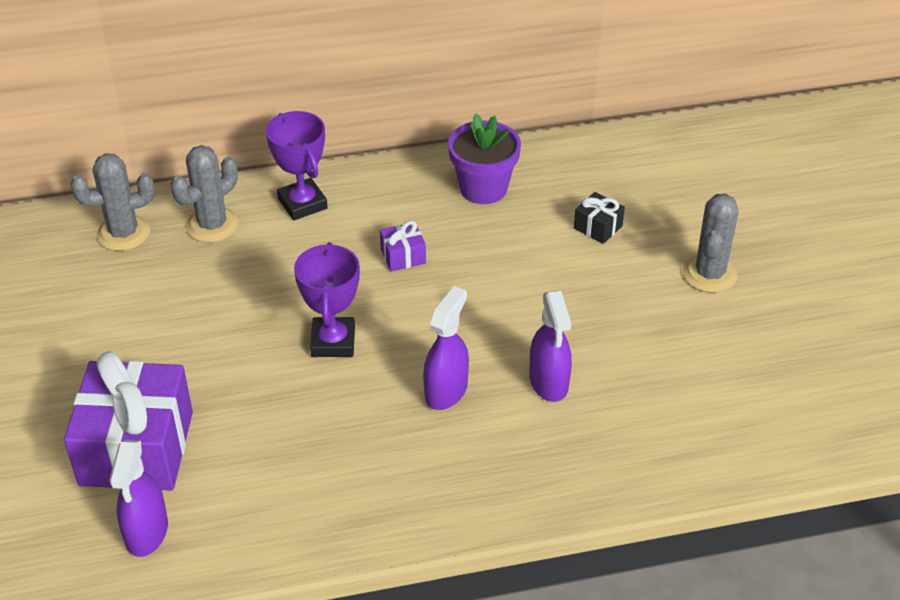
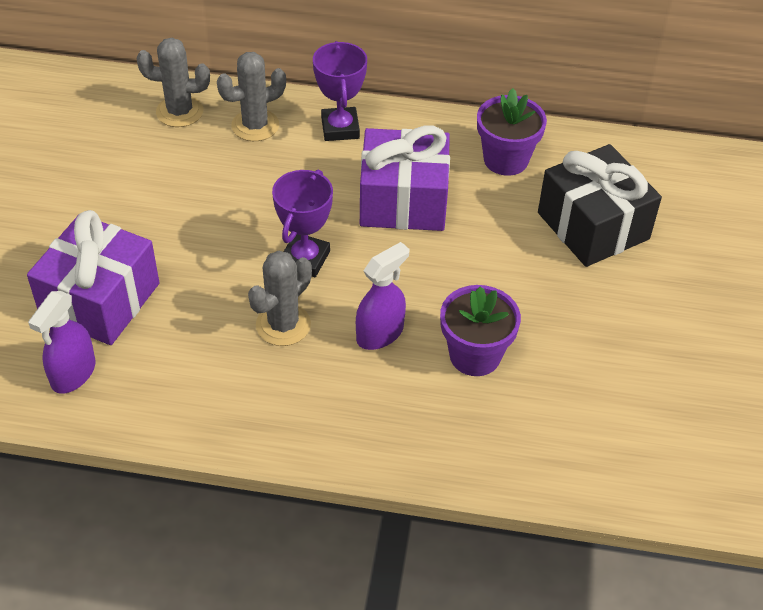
camera: 20 degrees right, 5 degrees up
(403, 256) = (403, 200): purple gift -> purple gift, size x2.39
(549, 382) = (475, 355): purple spray bottle -> purple flower pot
(598, 227) = (593, 226): black gift -> black gift, size x2.39
(709, 274) = (676, 301): grey cactus -> grey cactus (283, 325)

